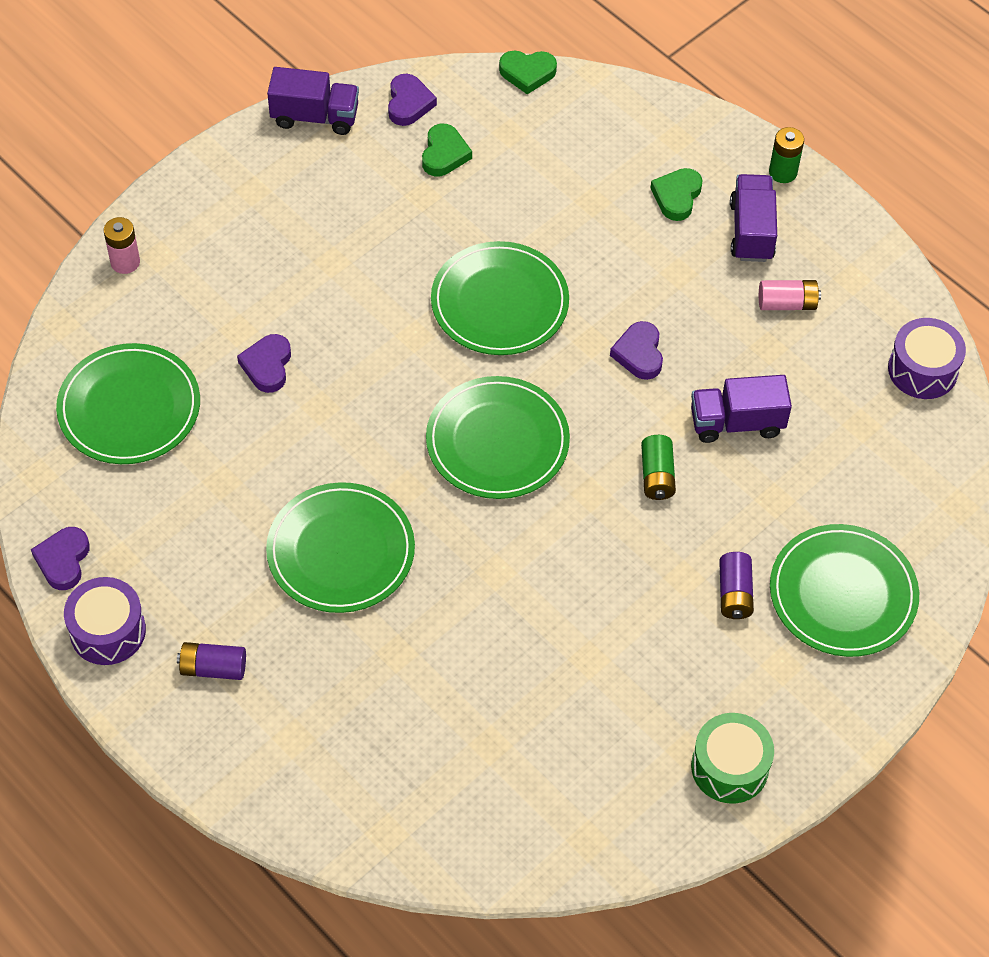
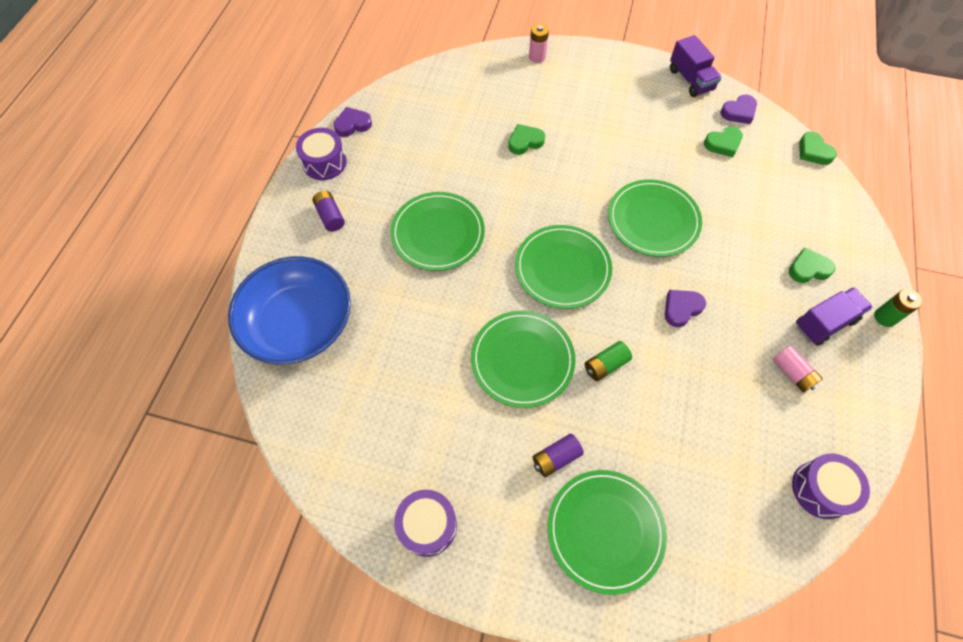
camera: 60 degrees right, 5 degrees up
(129, 408) = (456, 102): green plate -> green plate (522, 360)
(267, 366) = (525, 142): purple heart -> green heart
(363, 785) = (299, 323): none -> blue bowl
(729, 767) = (427, 525): green drum -> purple drum
(736, 422) = (680, 391): purple truck -> none

